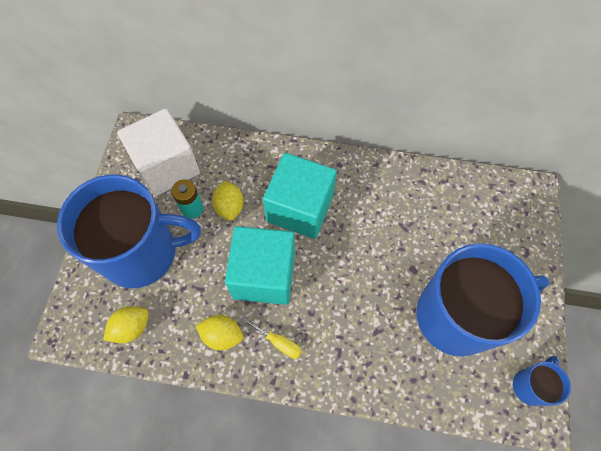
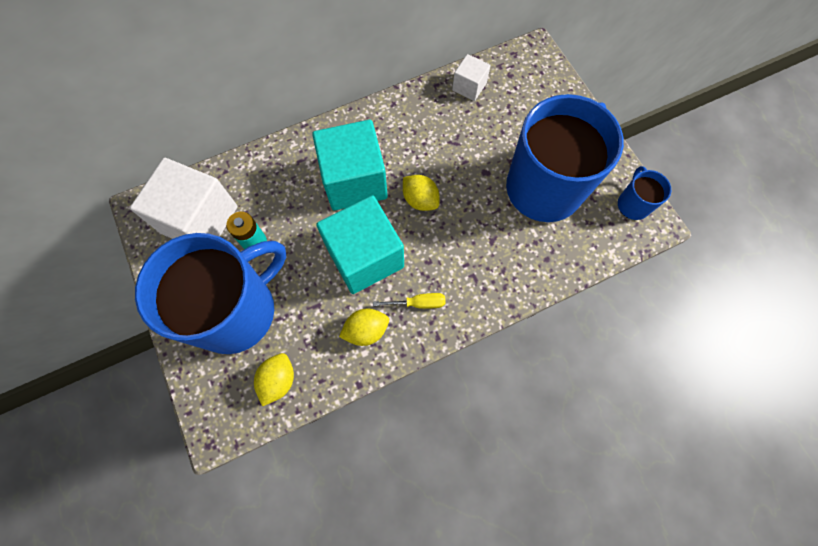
camera: 35 degrees left, 5 degrees up
(229, 207) = (289, 219): yellow lemon -> yellow lemon (420, 200)
(451, 188) = (469, 87): none -> white cube

